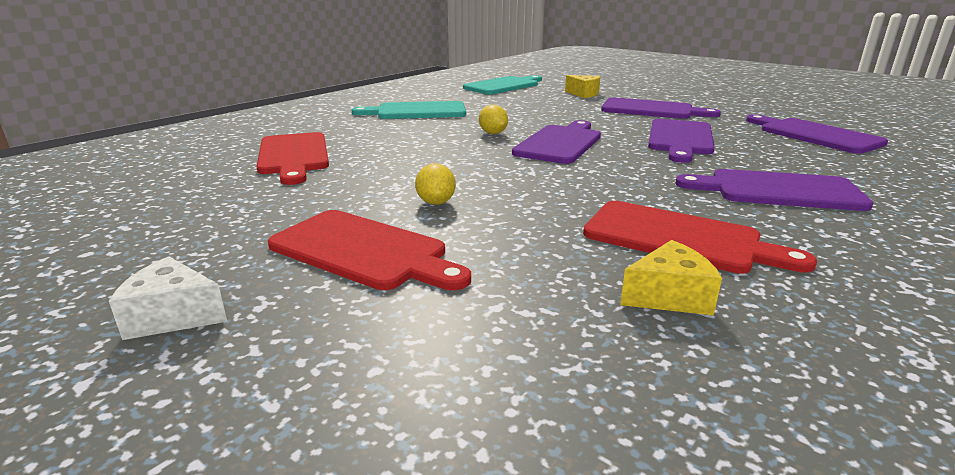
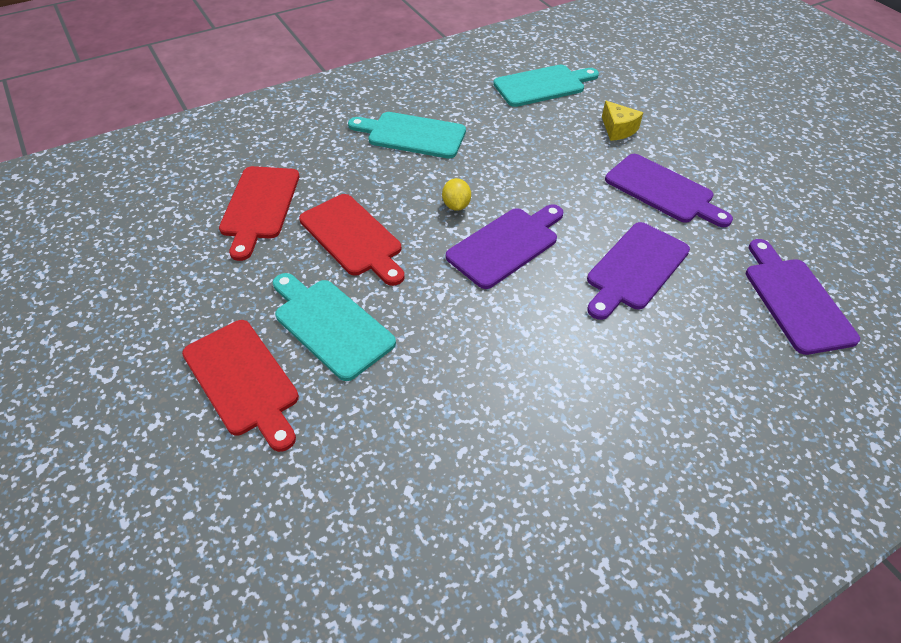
camera: 20 degrees right, 25 degrees up
(173, 316) = (101, 418): white cheese -> none
(436, 202) = (330, 325): yellow lemon -> turquoise cutting board
(669, 296) = (413, 511): yellow cheese -> none
(679, 238) = (483, 442): red cutting board -> red cutting board (353, 237)
(778, 190) = (639, 398): purple cutting board -> none

